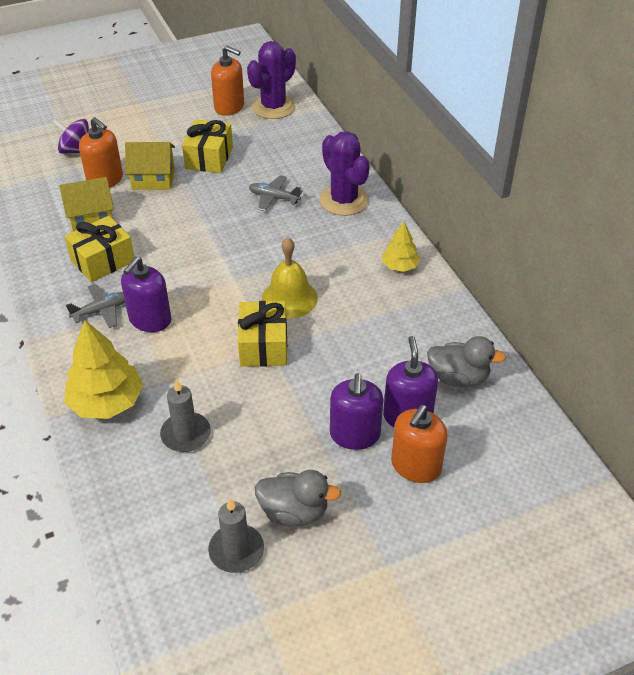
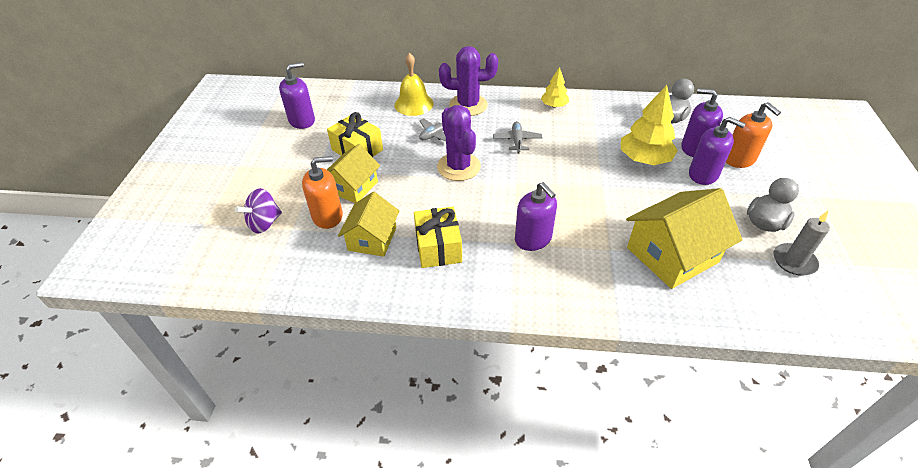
camera: 60 degrees left, 0 degrees up
(101, 310) = (503, 265): grey plane -> grey plane (517, 141)
(106, 402) = (617, 292): yellow tree -> yellow tree (644, 159)
(186, 434) = (672, 255): grey candle -> yellow house
(229, 107) = (302, 120): orange soap dispenser -> purple soap dispenser
(263, 345) = (597, 188): yellow gift -> none
(273, 107) = (327, 100): purple cactus -> purple cactus (458, 167)
(289, 298) = (554, 161): yellow bell -> yellow bell (414, 104)

